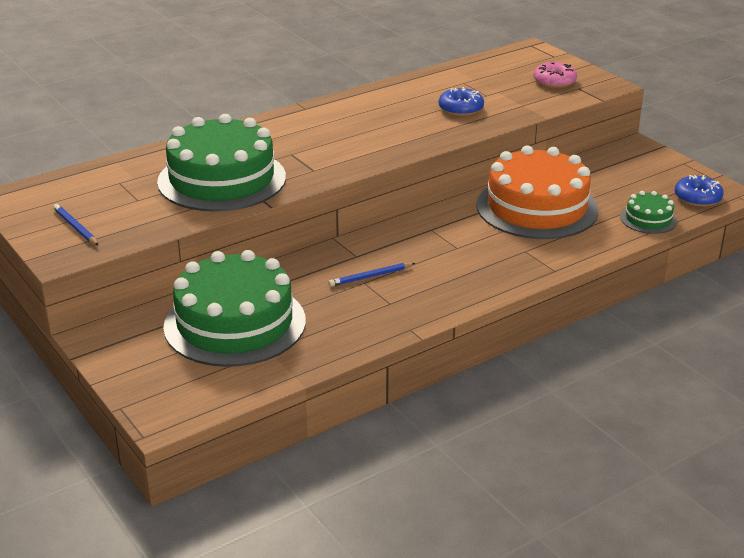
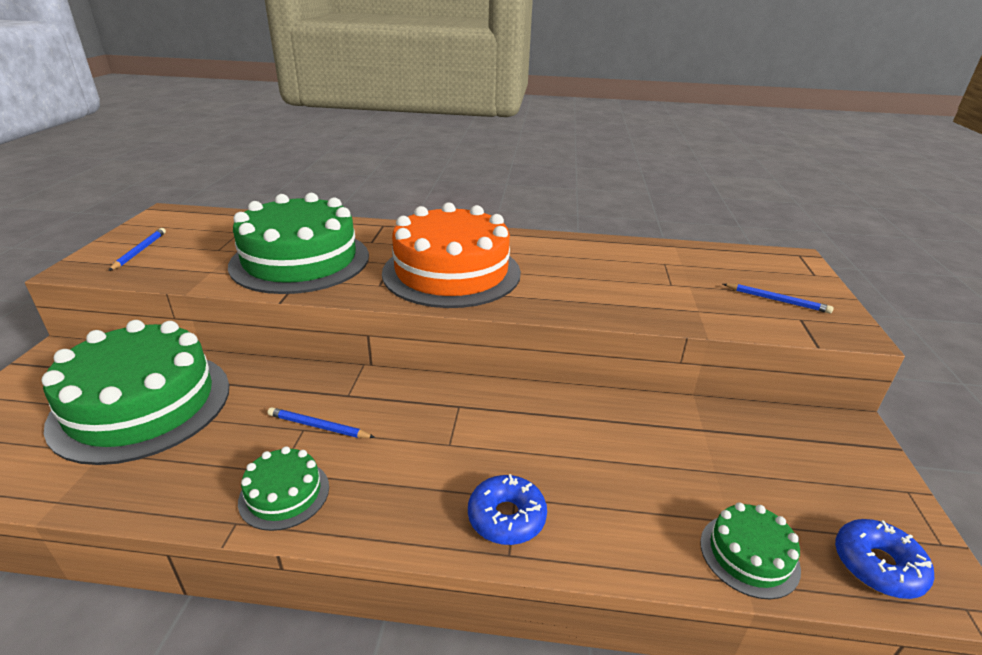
camera: 40 degrees right, 0 degrees up
(412, 308) = (284, 494): none -> green cake
(461, 109) = (619, 287): blue donut -> blue donut (506, 517)
(537, 208) = (610, 445): orange cake -> orange cake (451, 272)
(554, 81) = (777, 300): pink donut -> blue pencil

